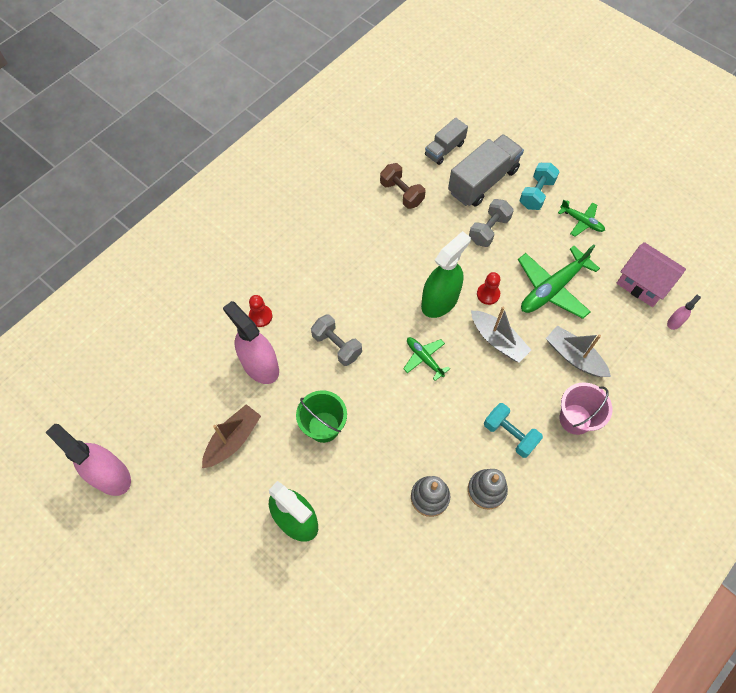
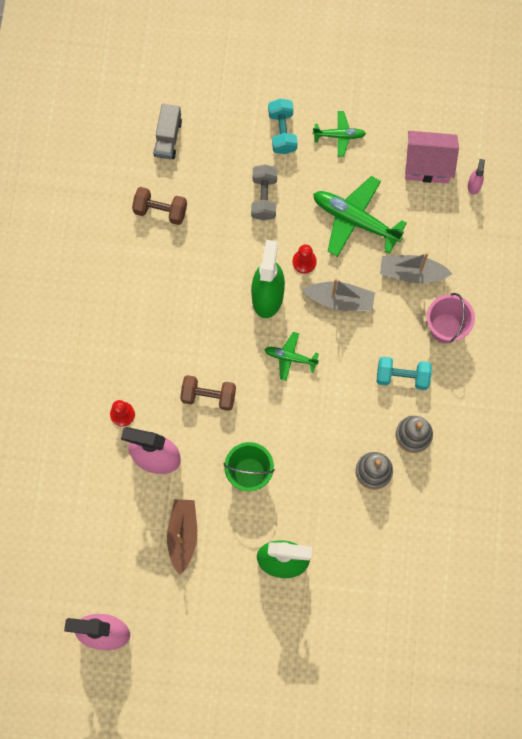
camera: 35 degrees left, 10 degrees up
(337, 346) = (208, 396): grey dumbbell -> brown dumbbell
(483, 181) = (226, 150): grey truck -> none
(552, 288) = (355, 220): green plane -> green plane turned 105 degrees clockwise

